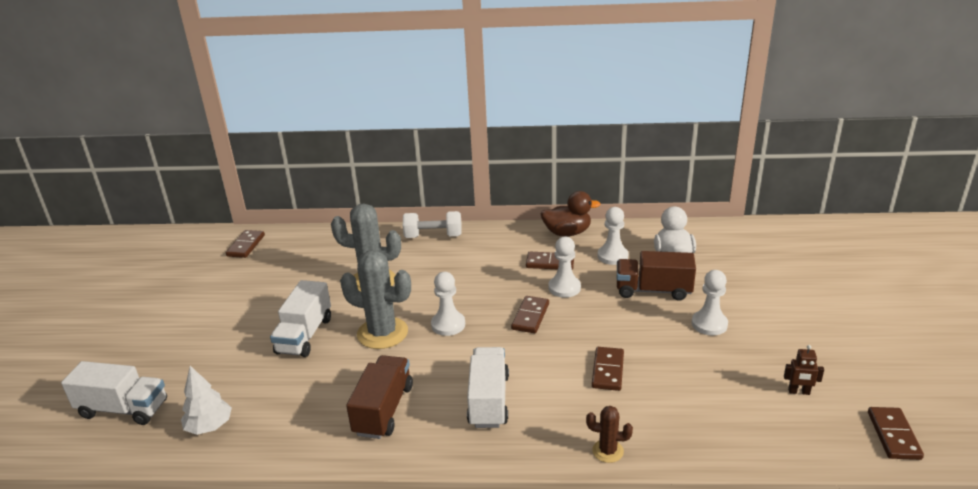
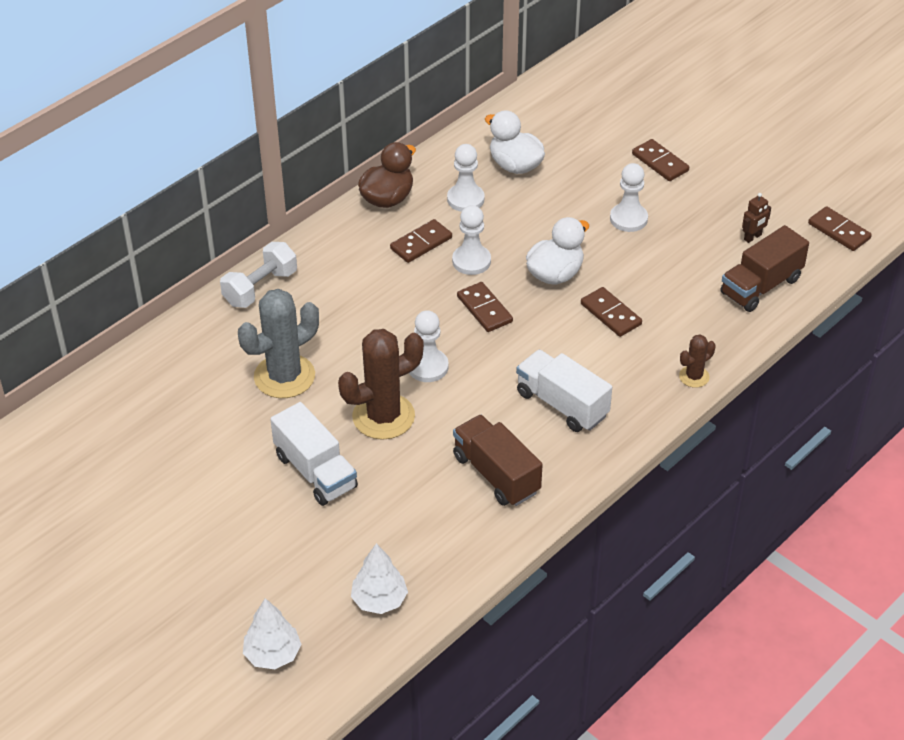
camera: 50 degrees left, 15 degrees up
(123, 409) = (273, 654): white truck -> white tree
(246, 246) = (65, 437): brown domino -> brown domino (660, 162)
(382, 333) = (383, 416): grey cactus -> brown cactus
(606, 325) = (555, 274): none -> white duck
(653, 290) = (546, 214): brown truck -> brown truck (761, 286)

